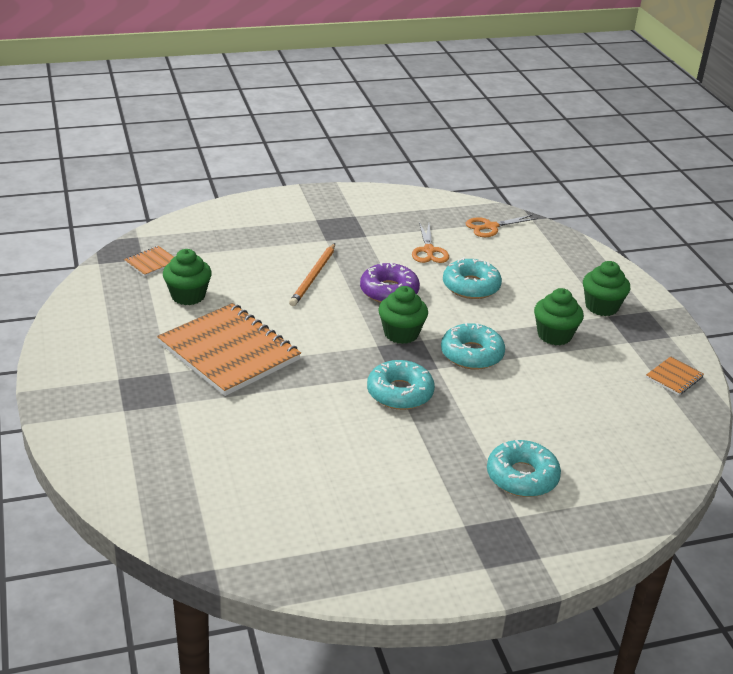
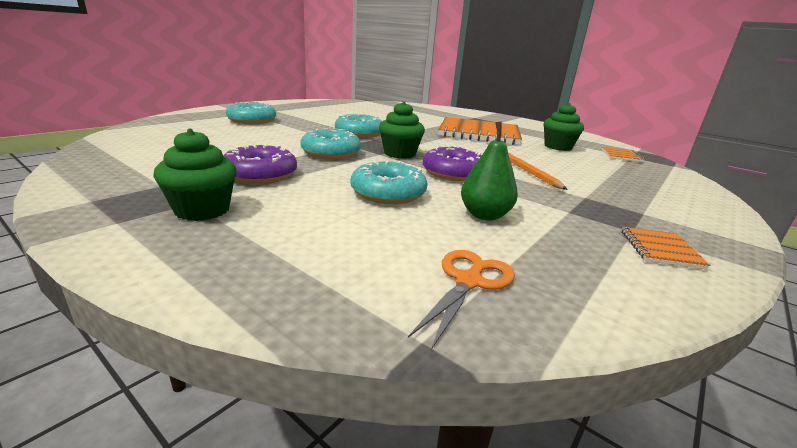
camera: 145 degrees right, 10 degrees down
(429, 250) = (484, 215): orange scissors -> green pear
(554, 335) = (260, 174): green cupcake -> purple donut
(674, 377) = (106, 169): orange notebook -> orange notebook (660, 249)

